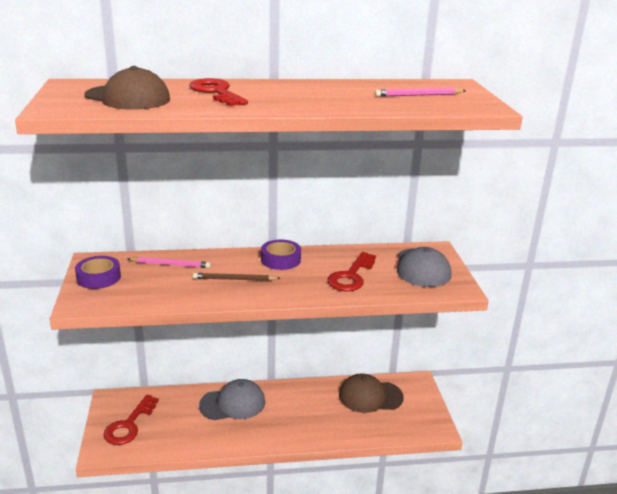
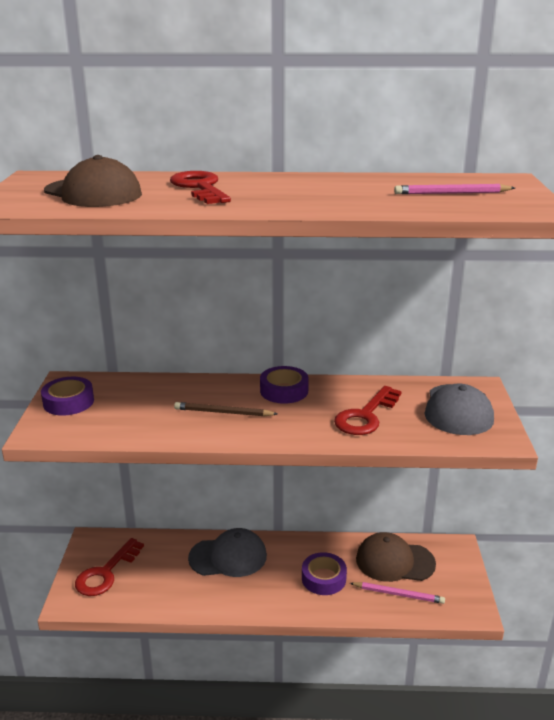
camera: 10 degrees right, 0 degrees up
(170, 264) = (153, 390): pink pencil -> pink pencil (398, 594)
(315, 414) = (323, 578): none -> purple tape

